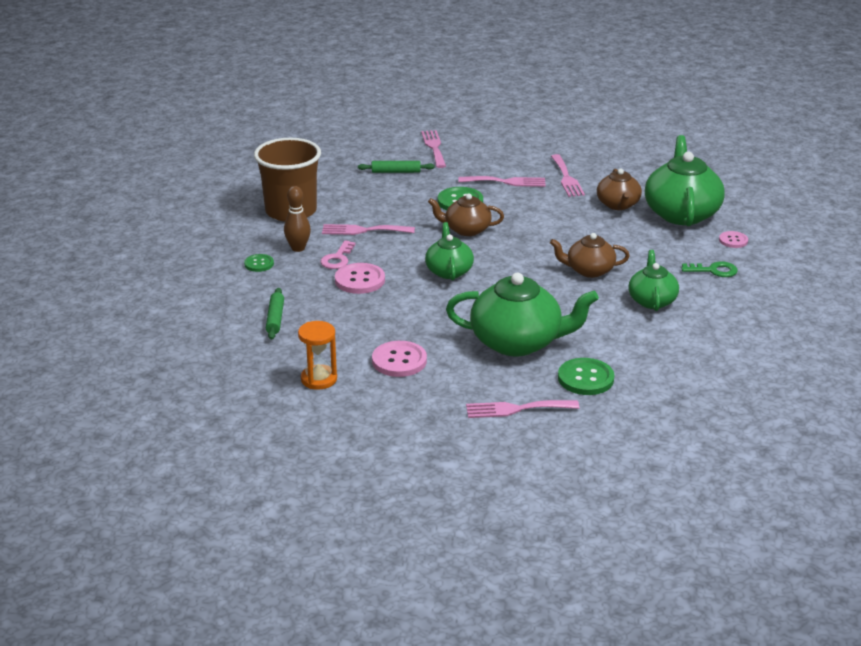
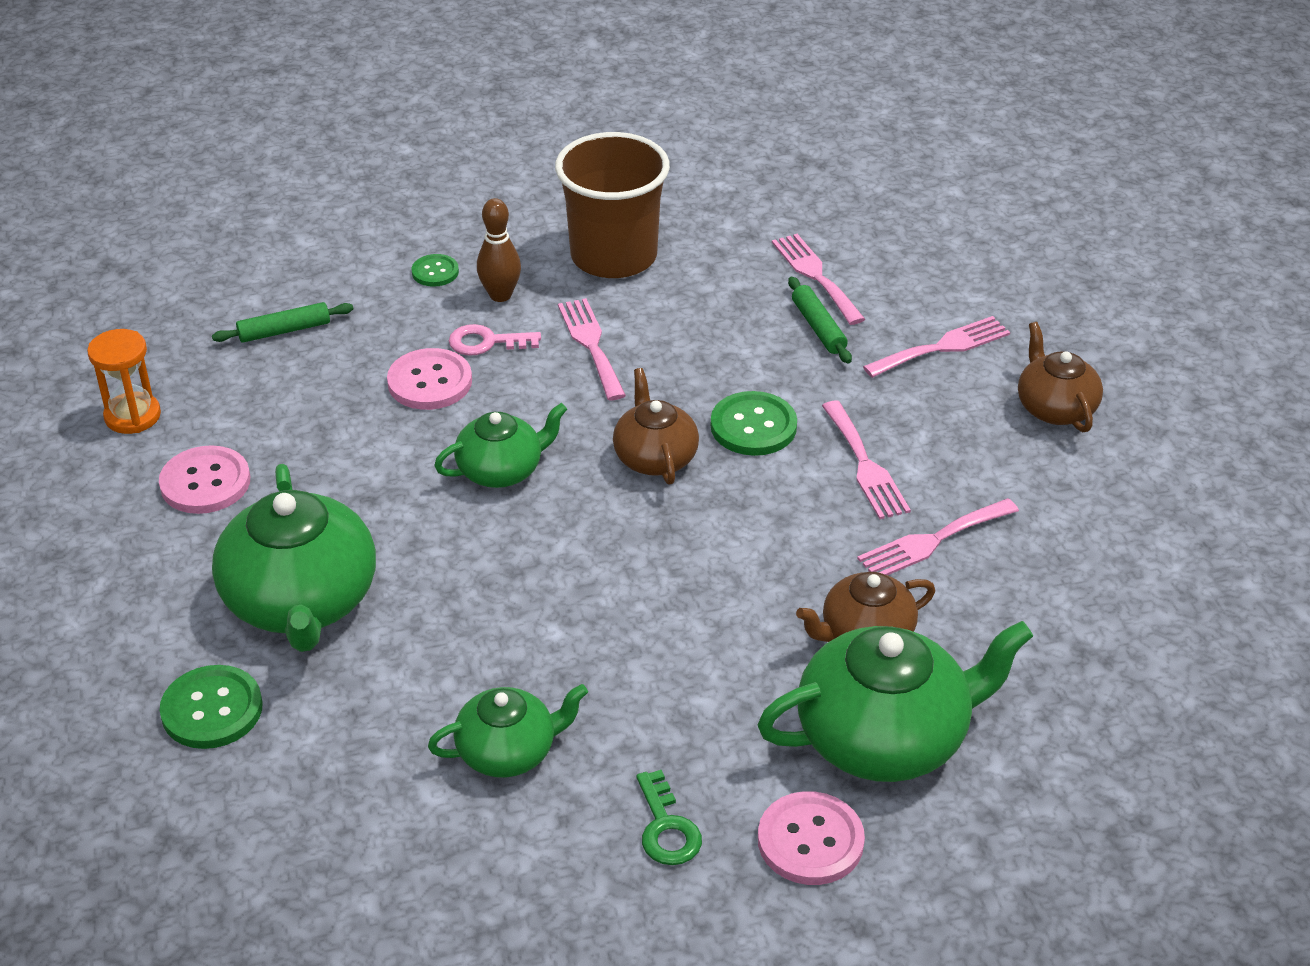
camera: 70 degrees right, 10 degrees up
(516, 409) = (100, 643): pink fork -> pink fork (815, 276)
(589, 270) = (583, 643): brown teapot -> brown teapot (1055, 408)
(733, 240) = (810, 841): pink button -> pink button, size x1.68

